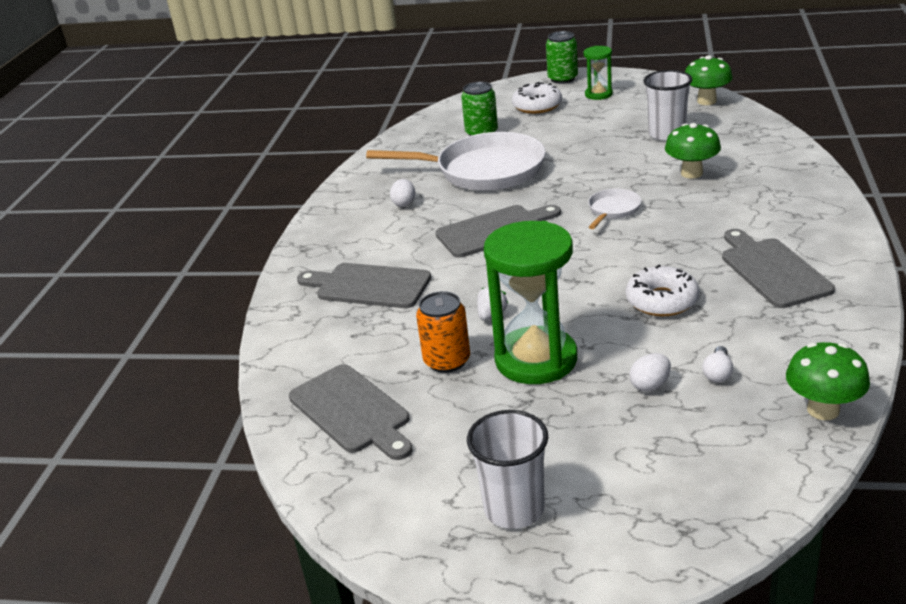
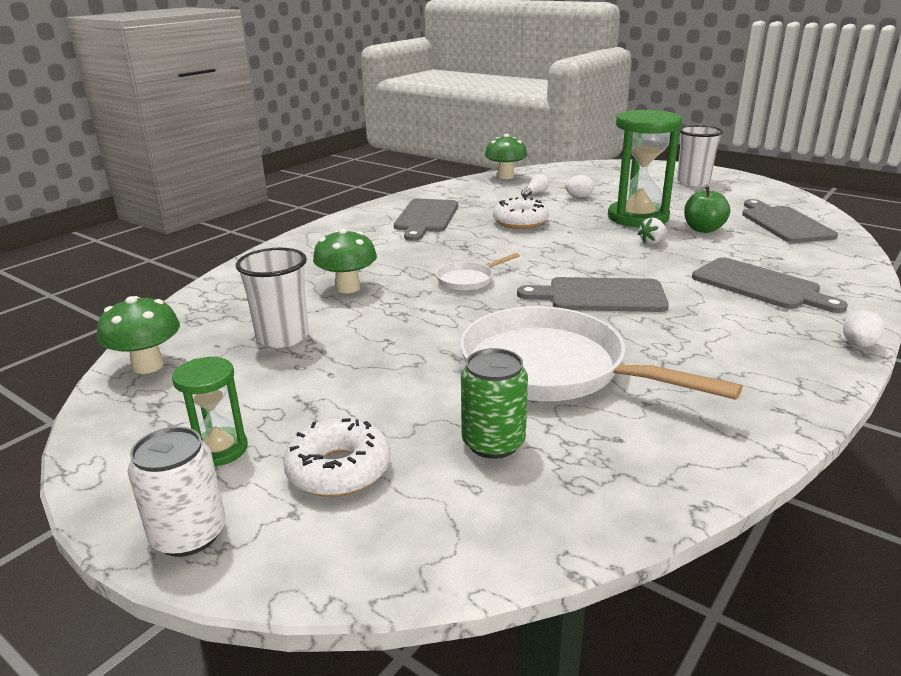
camera: 155 degrees left, 5 degrees down
(404, 203) = (691, 358): white egg -> white egg (858, 345)
(447, 361) = (703, 229): orange can -> green apple
(562, 79) = (189, 535): green can -> white can

